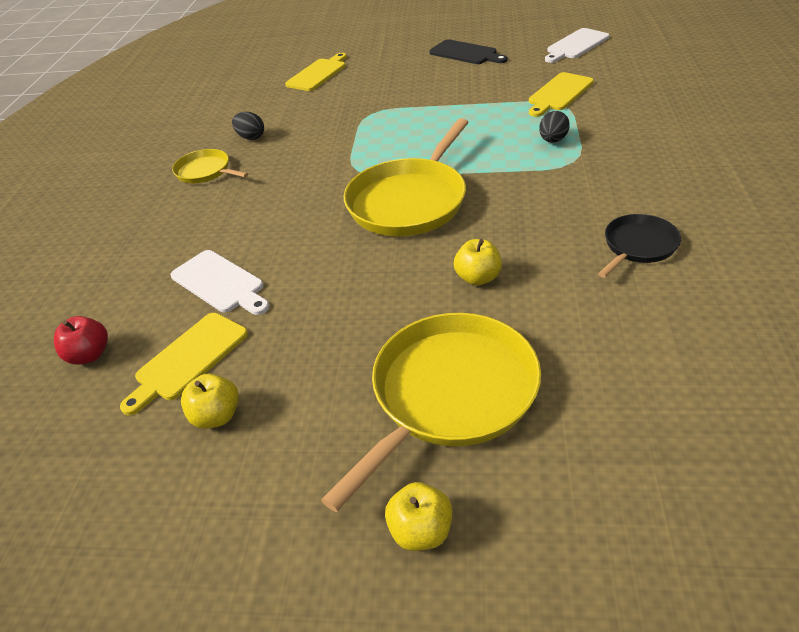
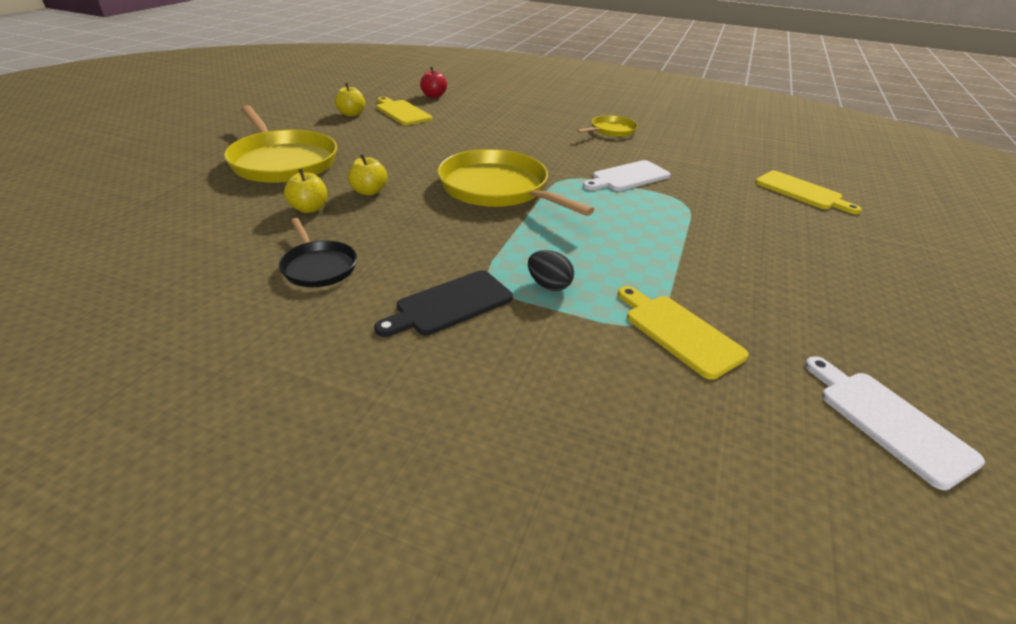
camera: 100 degrees right, 5 degrees down
(220, 283) = (461, 123): white cutting board -> white cutting board (627, 177)
(251, 137) = (660, 149): black egg -> none
(421, 531) = (218, 141): yellow apple -> yellow apple (309, 208)
(466, 53) = (857, 296): black cutting board -> black cutting board (449, 304)

